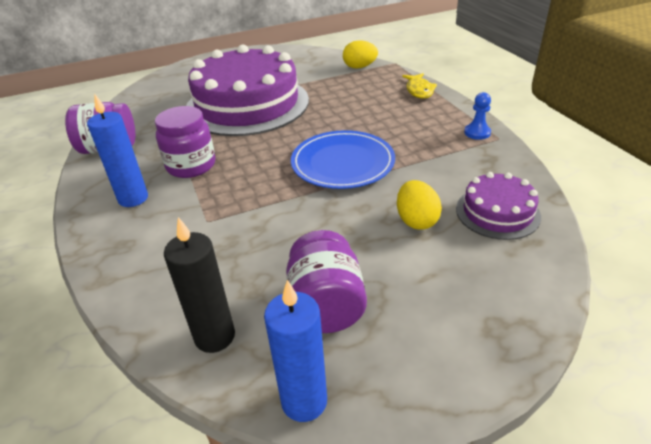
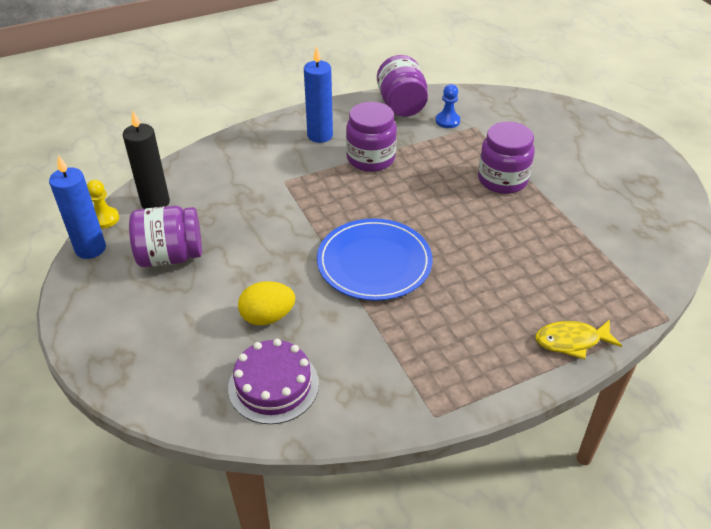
camera: 85 degrees right, 5 degrees up
(237, 395) = (104, 219): none -> yellow pawn
(247, 104) = (502, 180): purple cake -> purple jar
(359, 67) = (640, 277): yellow egg -> none
(477, 133) = (448, 393): blue pawn -> blue pawn (447, 121)

